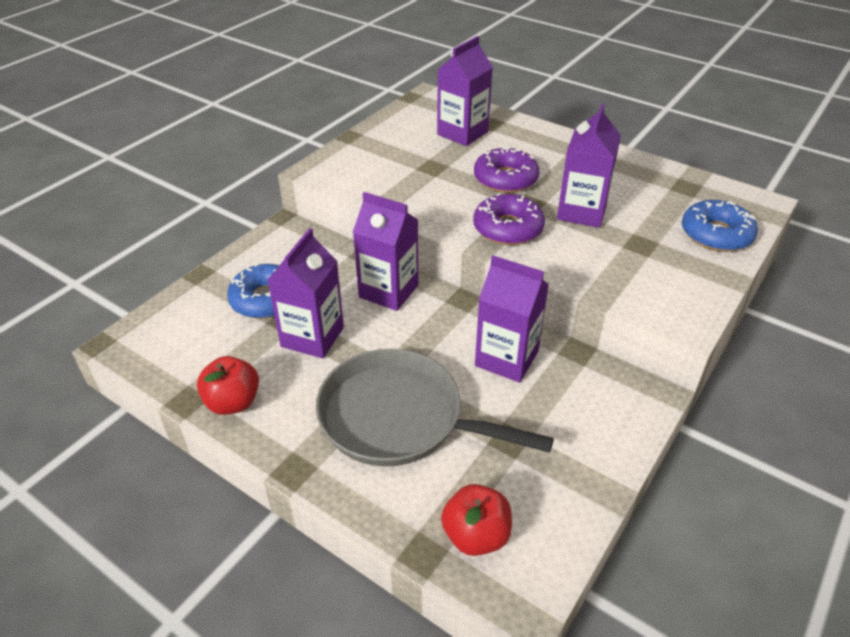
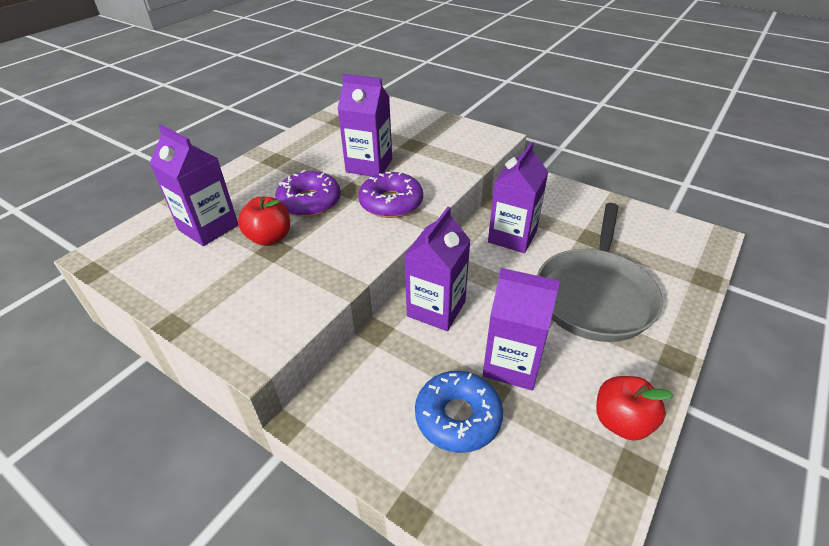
camera: 90 degrees left, 0 degrees up
(476, 535) = (678, 255): red apple -> red apple (269, 238)
(716, 234) = (401, 117): blue donut -> none

